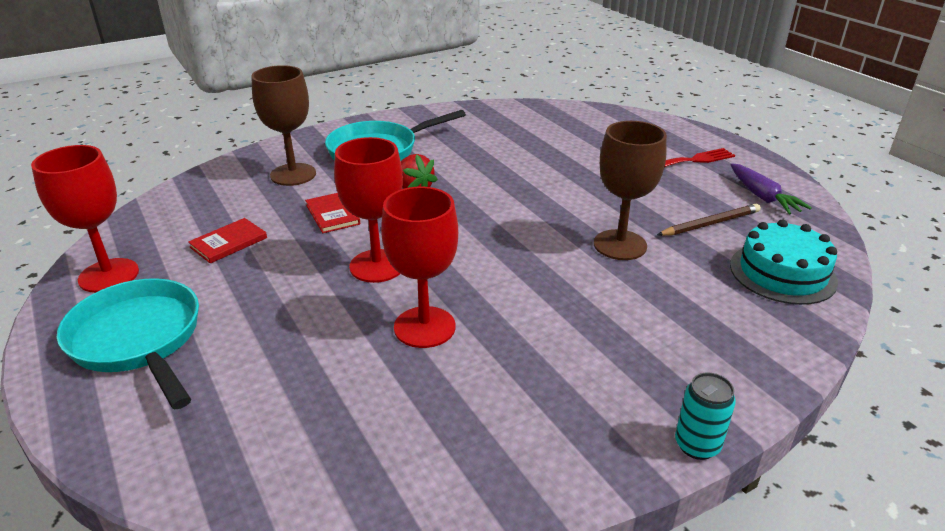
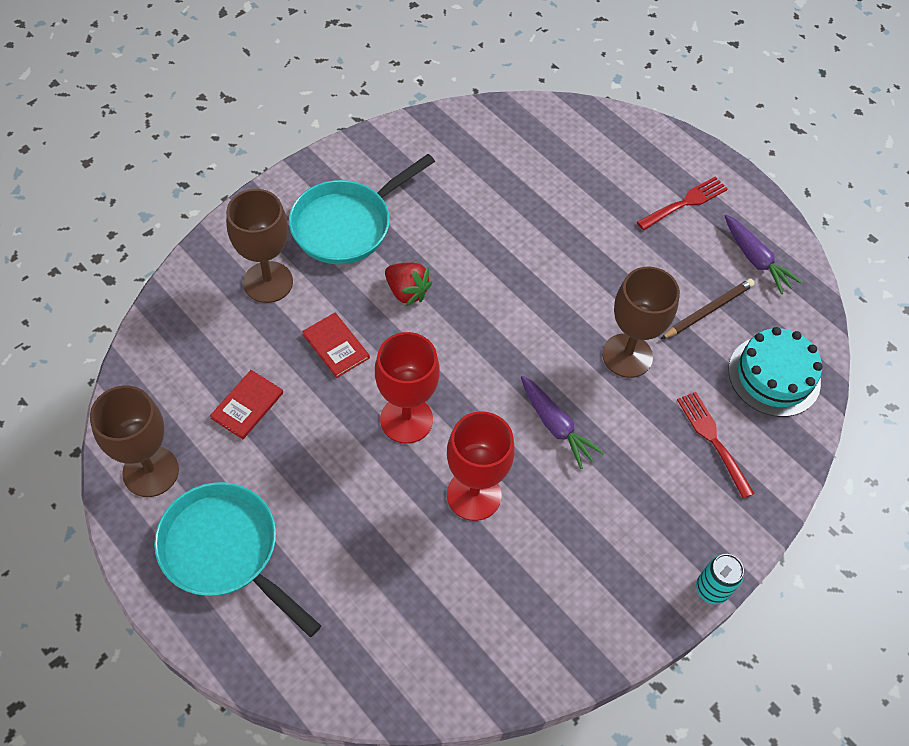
camera: 15 degrees left, 25 degrees up
(109, 275) = (151, 471): red goblet -> brown goblet
(531, 285) = (556, 426): none -> purple carrot
(709, 313) = (713, 440): none -> red fork

